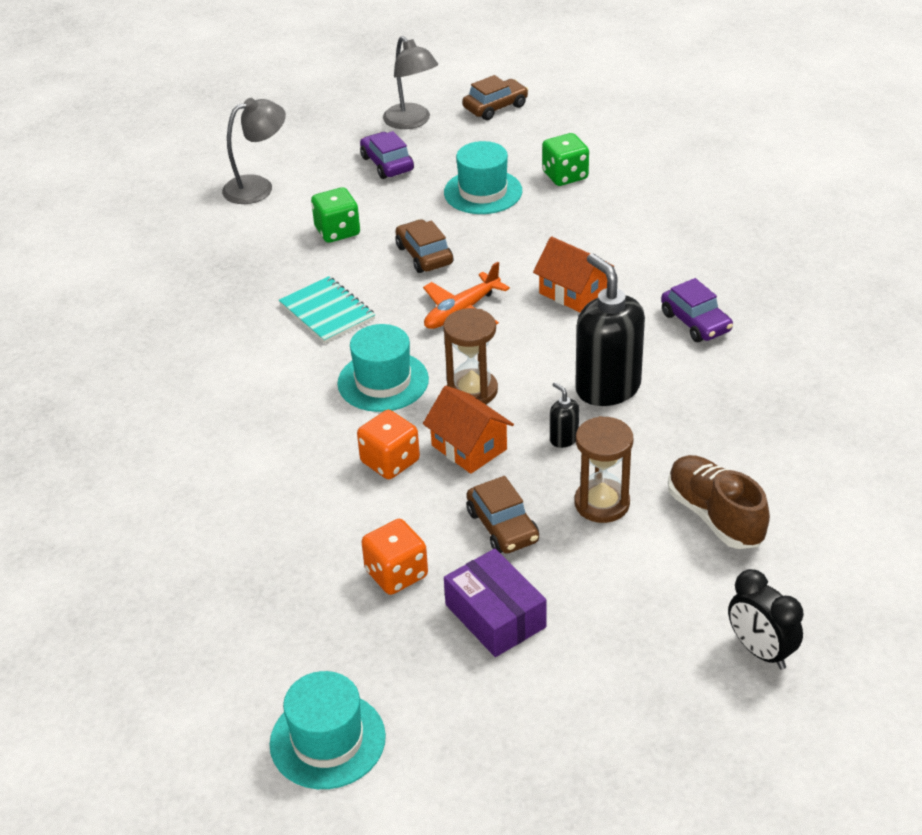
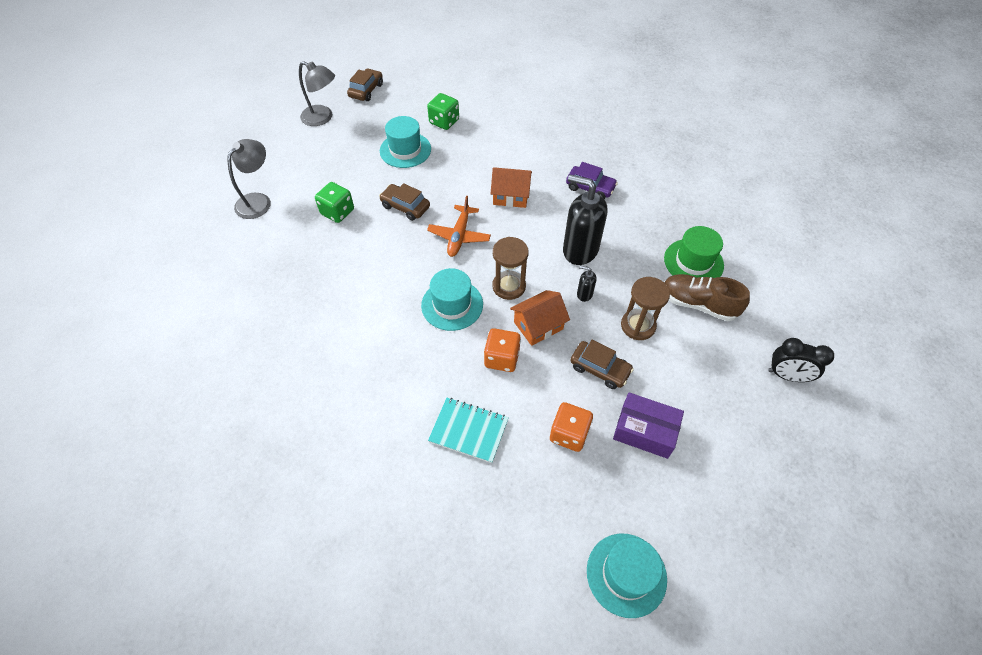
camera: 35 degrees left, 15 degrees up
(327, 312) = (377, 272): turquoise notebook -> turquoise notebook (468, 430)
(387, 164) = (330, 152): purple car -> none
(469, 447) = (538, 325): orange house -> orange house turned 45 degrees counterclockwise
(760, 466) = (693, 262): none -> green hat

